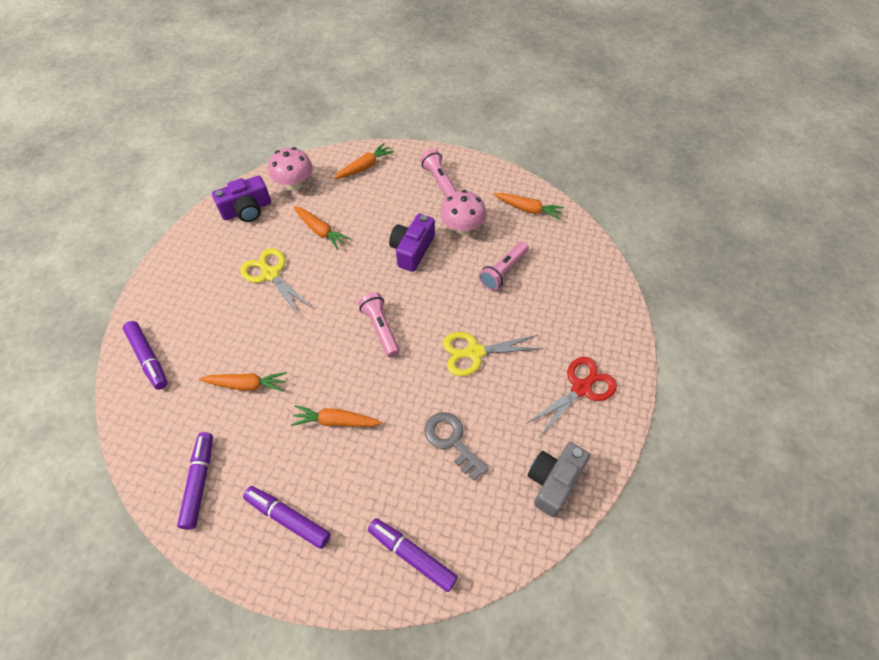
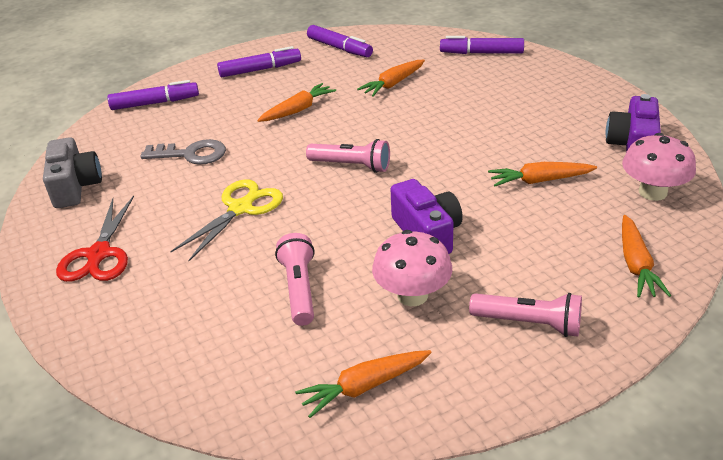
camera: 135 degrees right, 20 degrees down
(270, 274) = (508, 130): yellow scissors -> none

